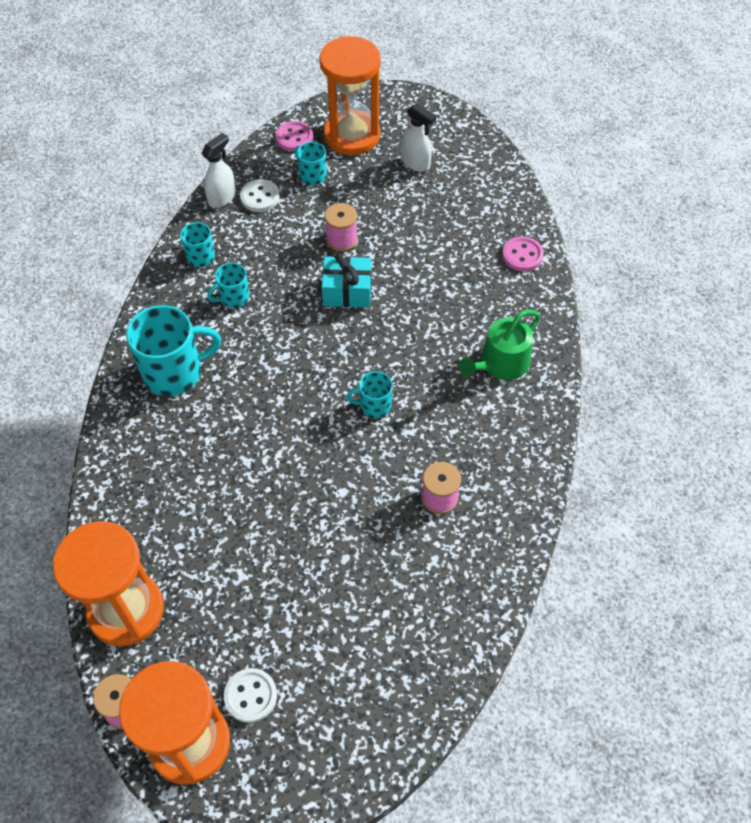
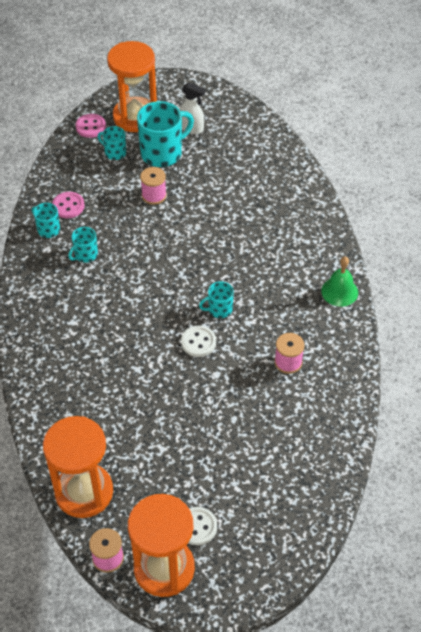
camera: 15 degrees left, 5 degrees down
(174, 372) = (59, 318): turquoise mug -> turquoise mug (162, 153)
(222, 197) = (49, 182): white spray bottle -> none
(260, 197) = (79, 176): white button -> white button (198, 342)
(347, 291) = (171, 232): turquoise gift -> none
(500, 363) = (302, 260): green watering can -> none
(522, 255) = (293, 180): pink button -> pink button (68, 206)
(536, 417) = (339, 291): none -> green bell

